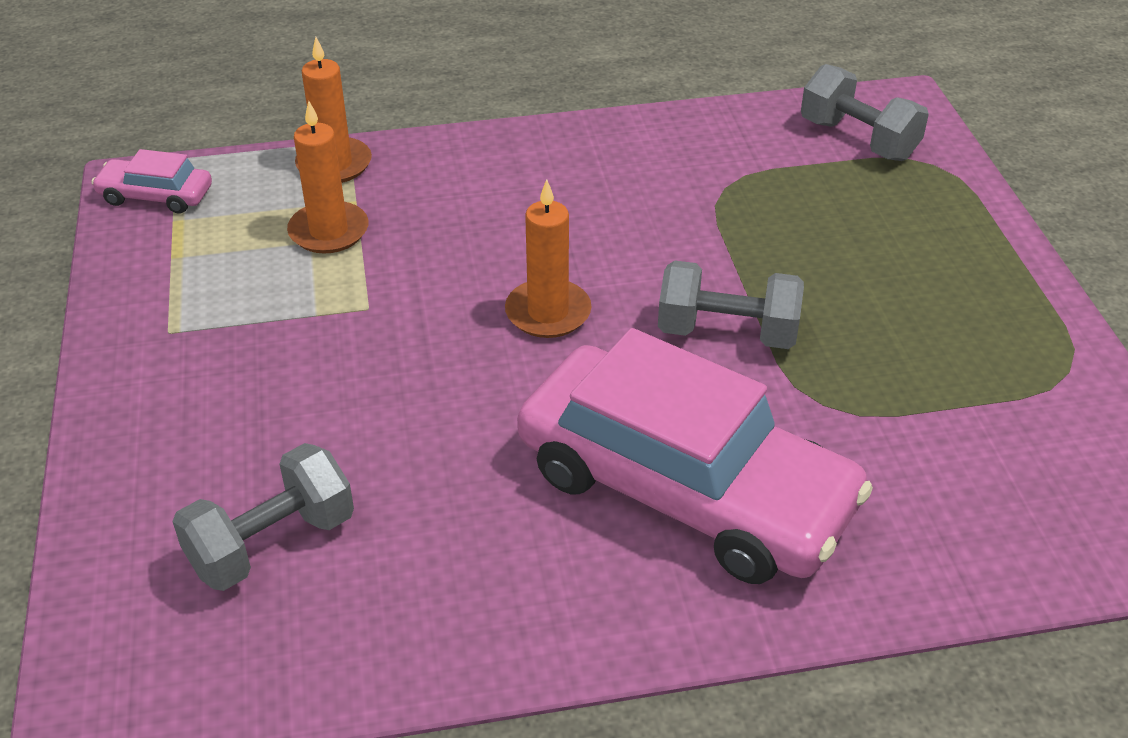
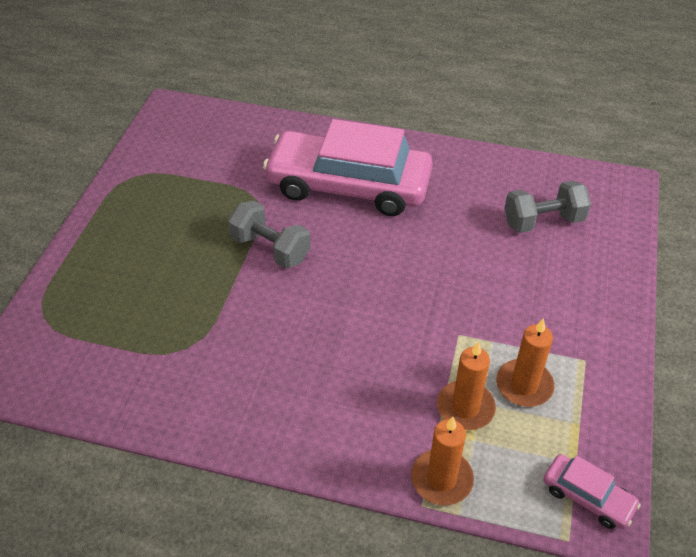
camera: 155 degrees left, 5 degrees up
(548, 312) = (356, 294): orange candle -> orange candle (524, 385)
(685, 488) = (349, 185): pink car -> pink car turned 45 degrees counterclockwise
(858, 139) = (64, 355): grey dumbbell -> none

